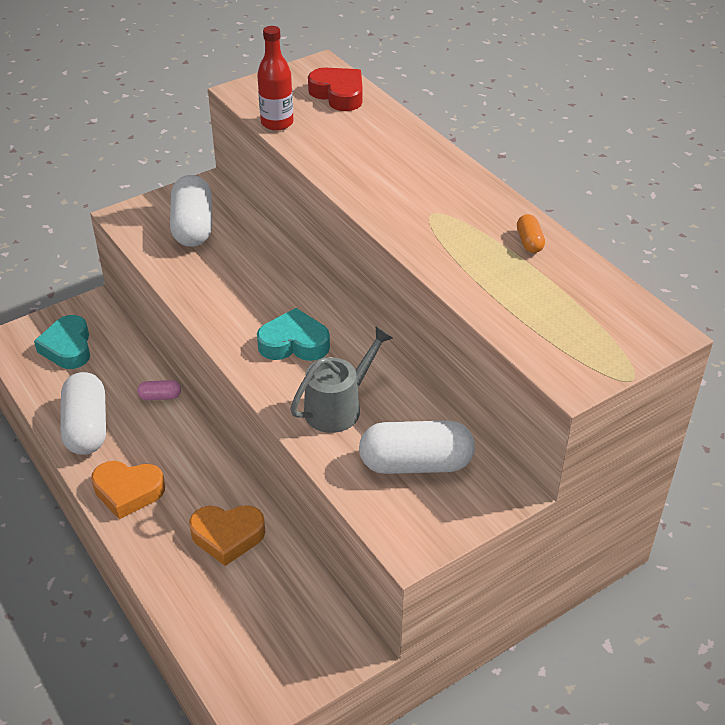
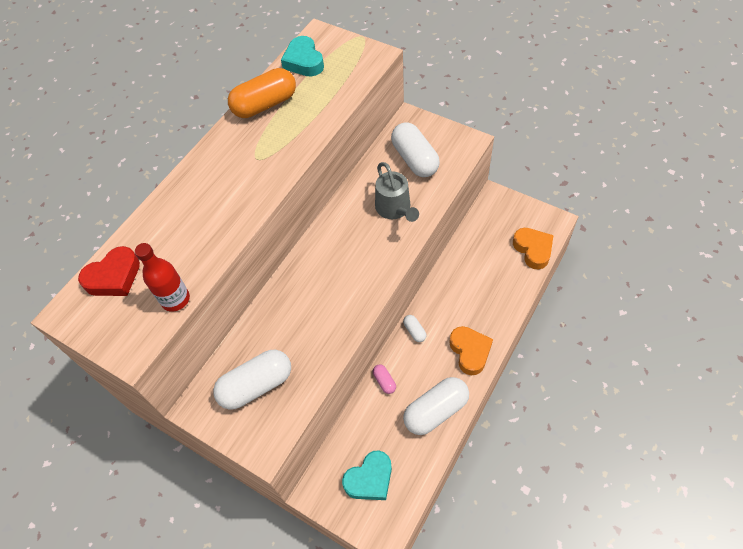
camera: 110 degrees left, 15 degrees up
(200, 449) = (414, 331): none -> white capsule
(227, 536) = (467, 282): orange heart -> orange heart (533, 250)
(294, 343) = (353, 255): turquoise heart -> turquoise heart (304, 61)
(338, 94) = (114, 277): red heart -> red heart turned 150 degrees counterclockwise
(338, 407) = (395, 209): grey watering can -> grey watering can turned 135 degrees counterclockwise
(529, 242) = (265, 105): orange capsule -> orange capsule, size x2.19

